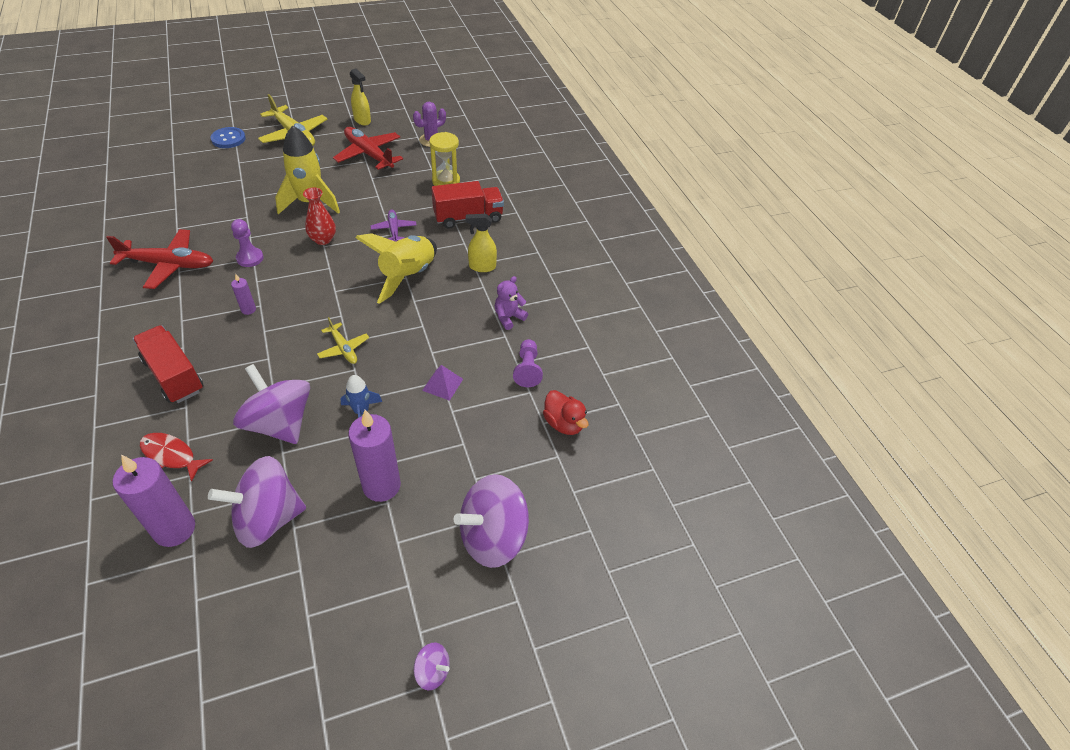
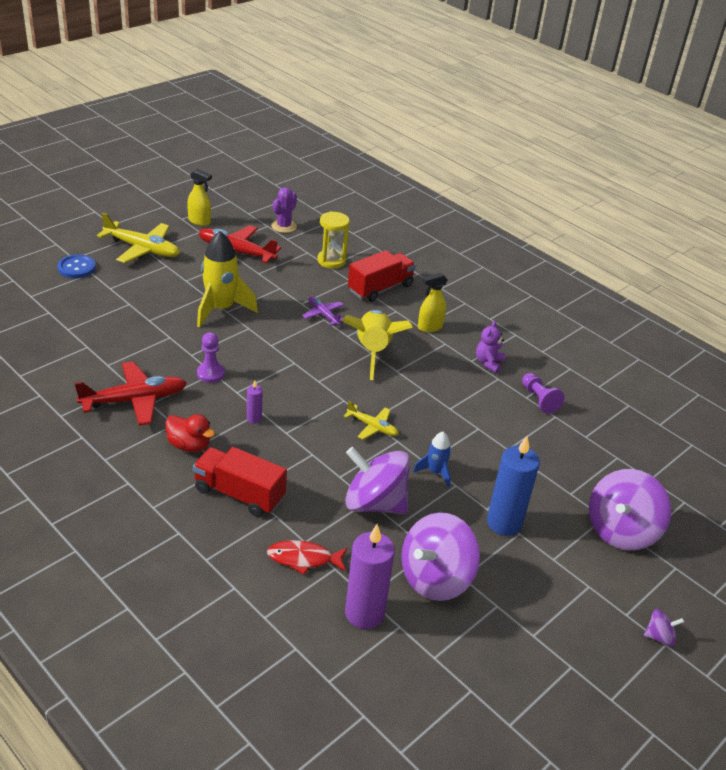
camera: 25 degrees left, 10 degrees down
(323, 239) = (265, 339): red vase -> none
(381, 486) = (504, 523): purple candle -> blue candle
(442, 384) = (482, 431): purple pyramid -> none
(563, 423) = (601, 432): red duck -> red duck (189, 445)

